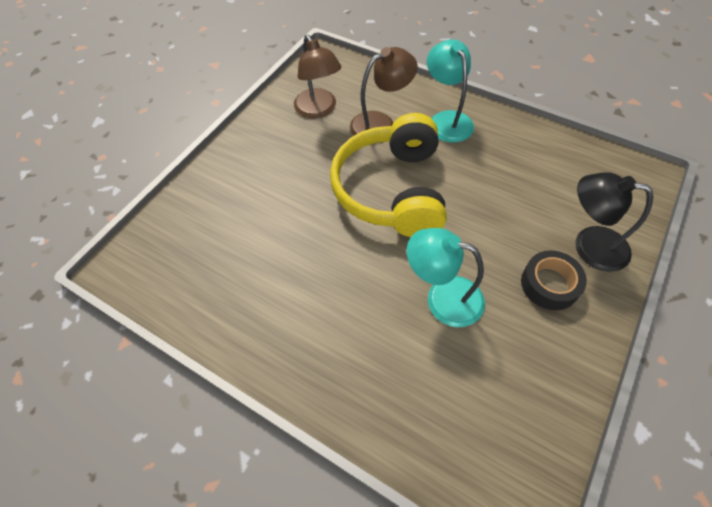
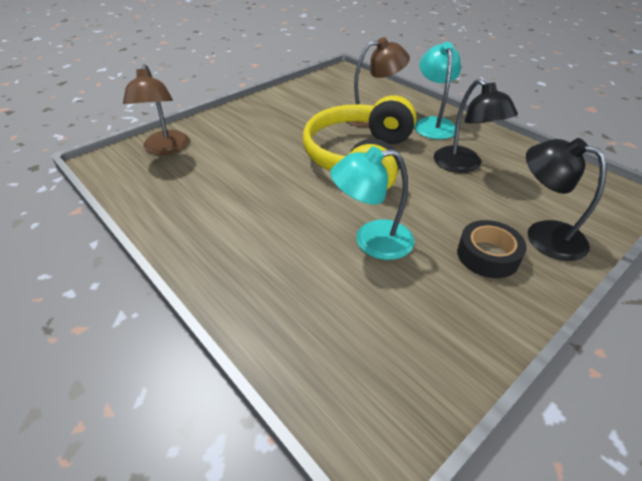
camera: 15 degrees right, 15 degrees down
(318, 110) = (322, 100): brown lamp -> brown lamp (165, 148)
(442, 297) = (371, 241): turquoise lamp -> turquoise lamp turned 45 degrees counterclockwise
(494, 173) = (464, 165): none -> black lamp

